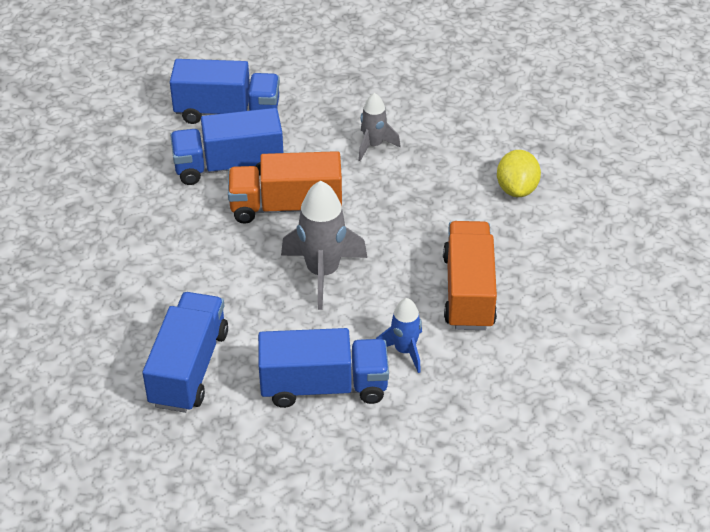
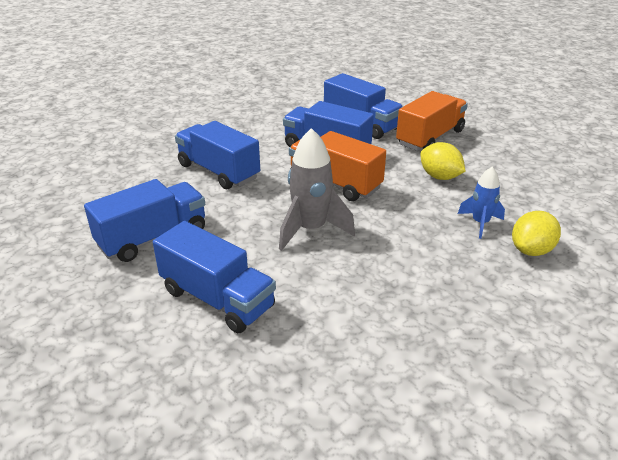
camera: 40 degrees right, 10 degrees down
(152, 258) = (218, 171): none -> blue truck
(373, 145) = (439, 177): grey rocket -> yellow lemon
(404, 351) = (306, 310): blue rocket -> blue rocket (480, 223)
(468, 291) = (408, 298): orange truck -> orange truck (430, 137)

